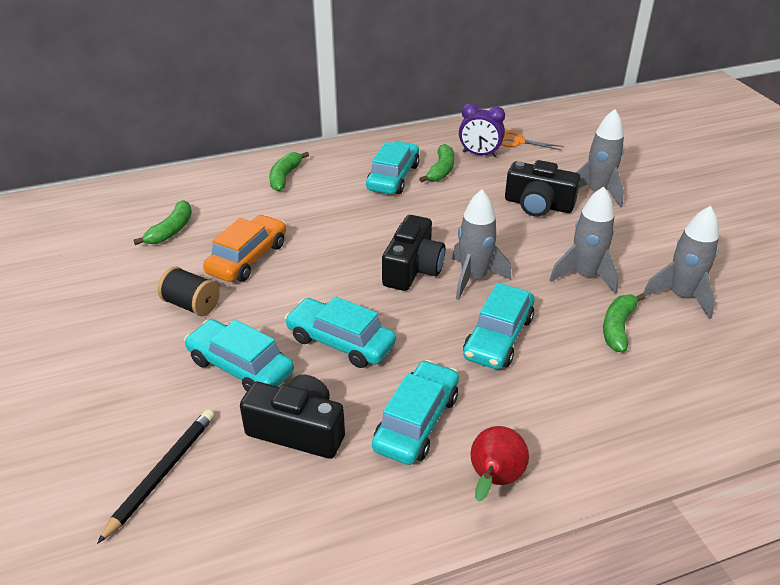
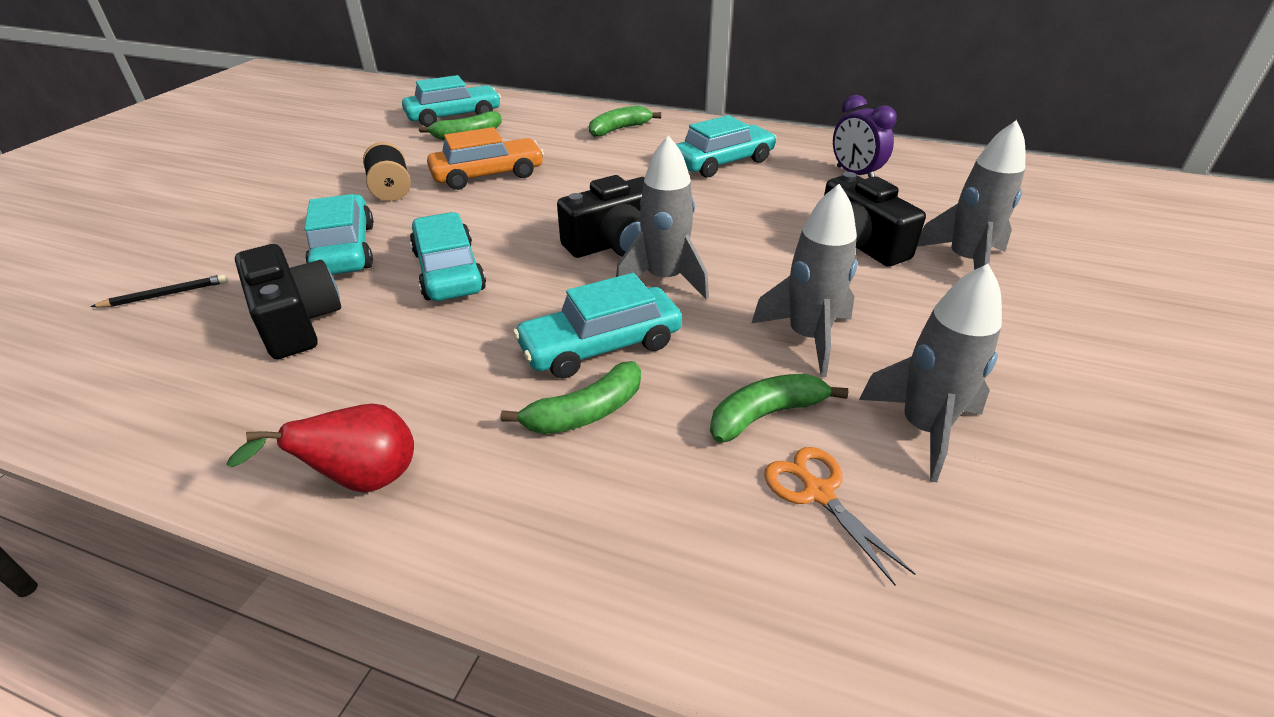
camera: 40 degrees right, 0 degrees up
(162, 473) = (166, 294): black pencil -> black pencil, size x0.63
(417, 422) = (393, 375): turquoise car -> turquoise car (454, 116)
(441, 170) = (785, 173): green banana -> green banana (585, 412)
(518, 141) = (925, 178): orange scissors -> orange scissors (818, 493)

